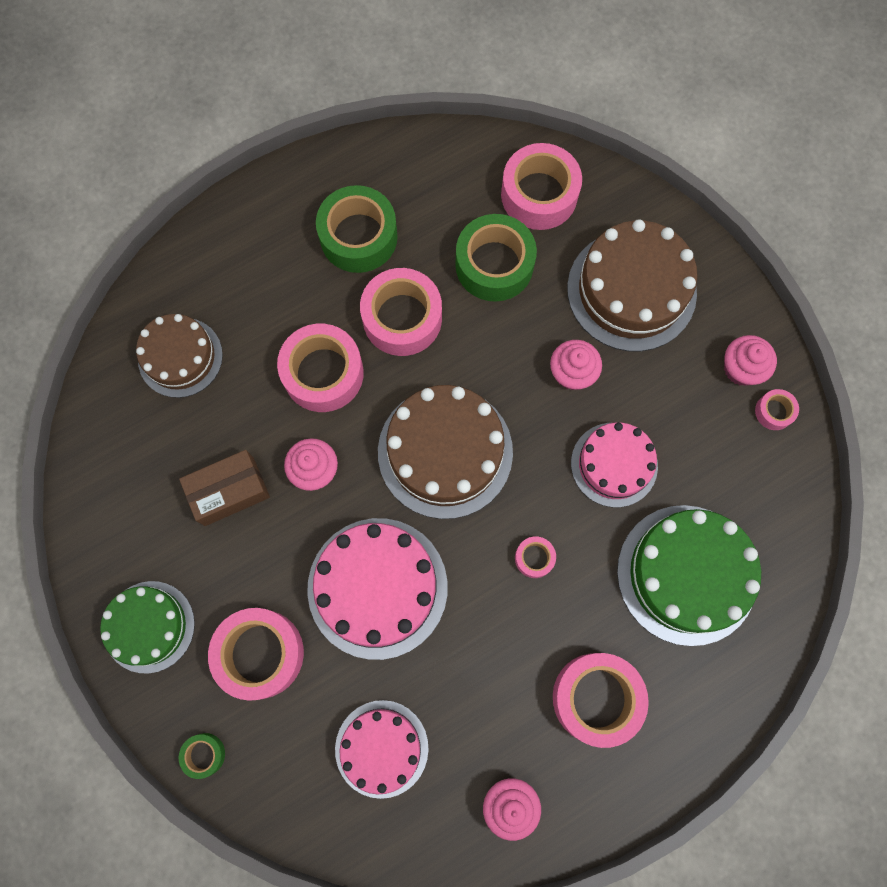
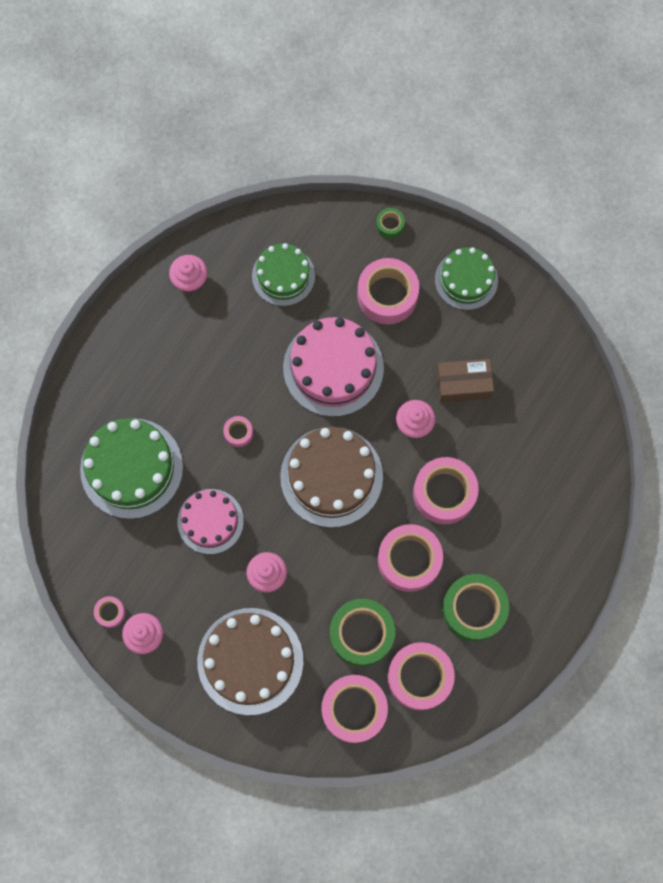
camera: 155 degrees right, 0 degrees up
(180, 357) = (550, 458): brown cake -> none
(229, 491) = (463, 384): brown box -> brown box turned 45 degrees clockwise
(381, 748) = (283, 276): pink cake -> green cake
(596, 698) = (161, 364): pink tape -> pink tape (419, 677)

